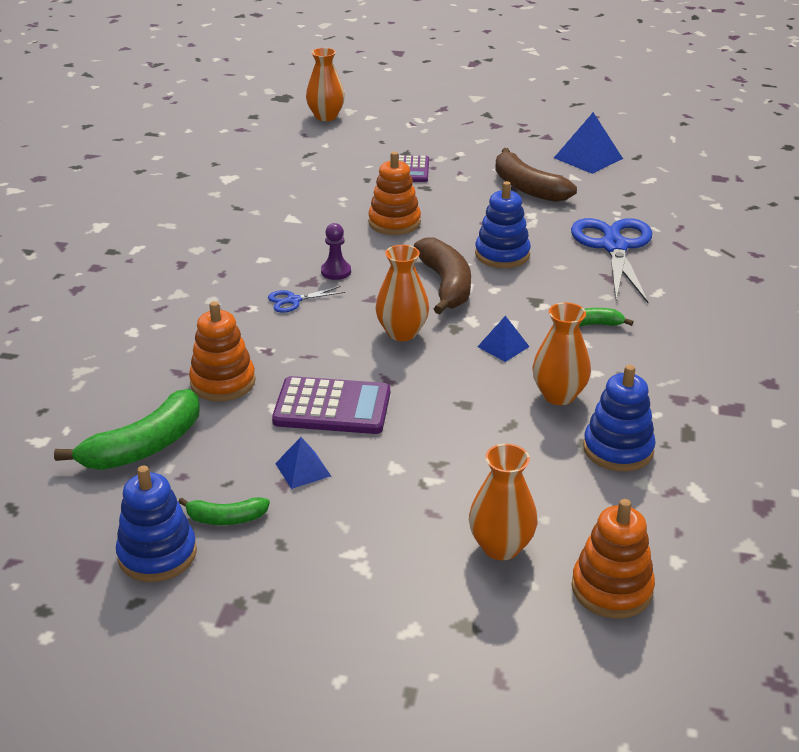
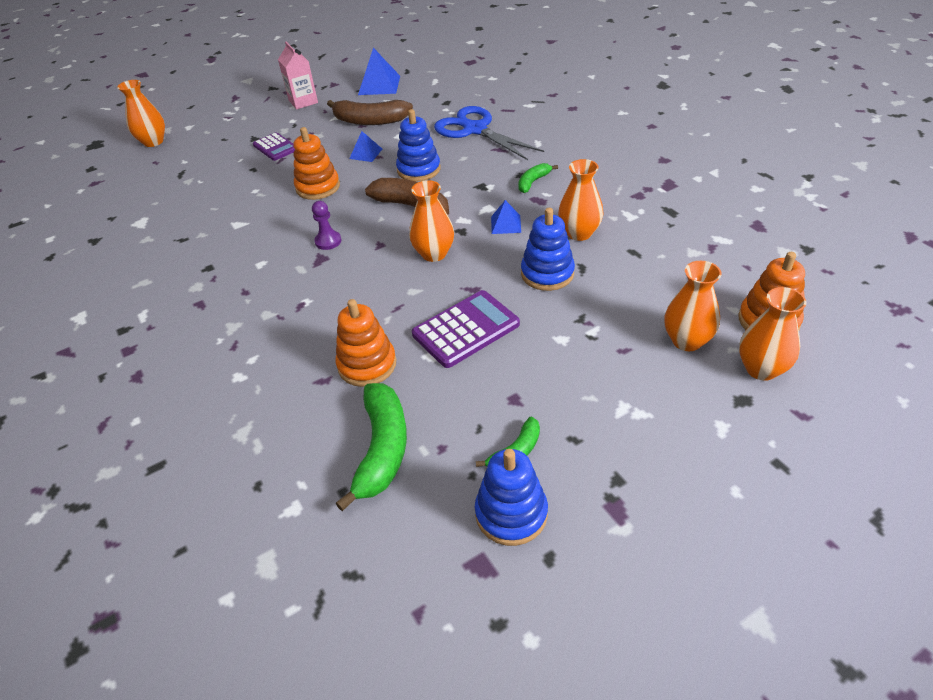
camera: 40 degrees left, 10 degrees up
(293, 300) = (329, 278): blue scissors -> none
(303, 469) = (511, 382): blue pyramid -> blue pyramid (366, 153)
(495, 140) = (303, 101): none -> pink carton
(529, 618) = (761, 369): none -> orange vase
(618, 449) = (654, 243): blue stacking toy -> blue stacking toy (547, 273)

